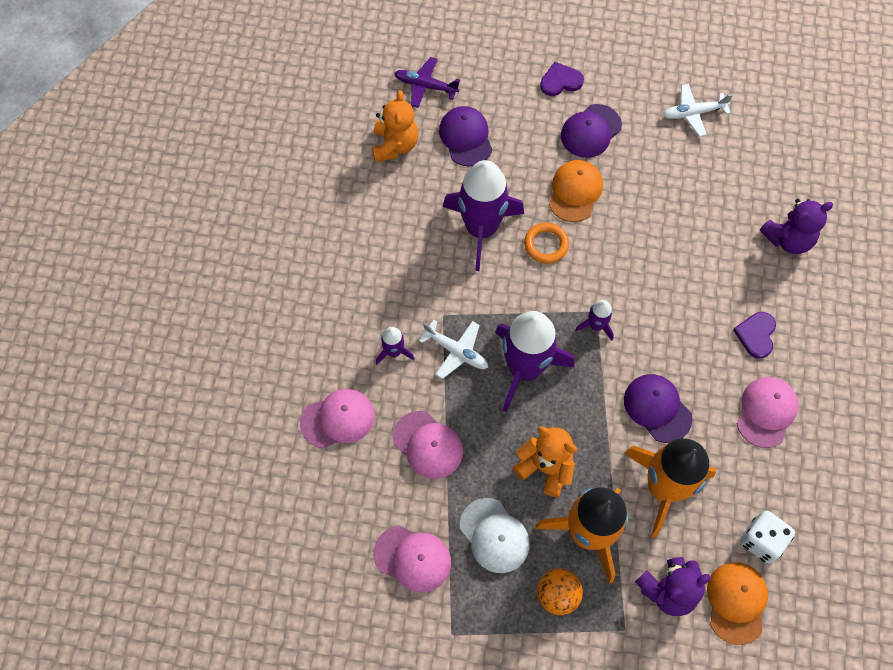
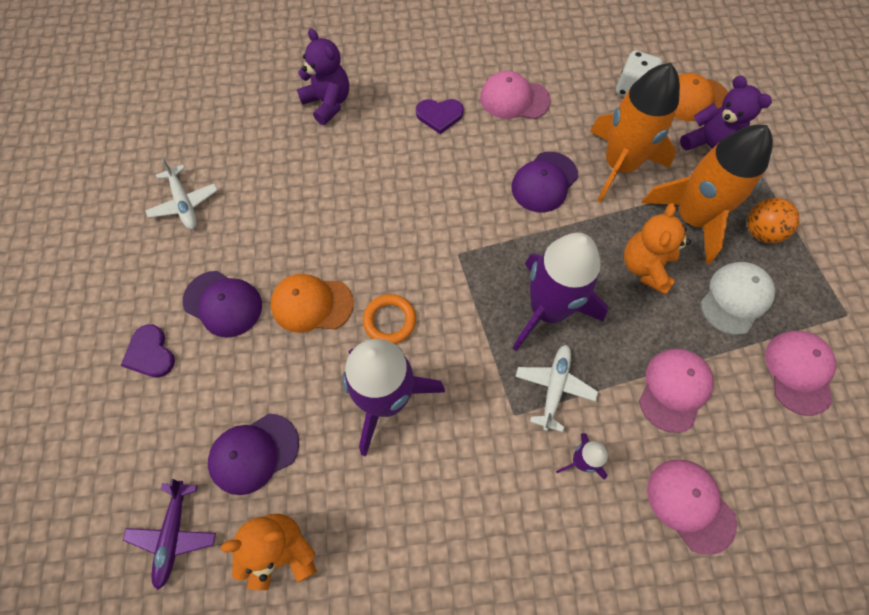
camera: 105 degrees left, 0 degrees up
(596, 325) = (474, 251): purple rocket -> none

